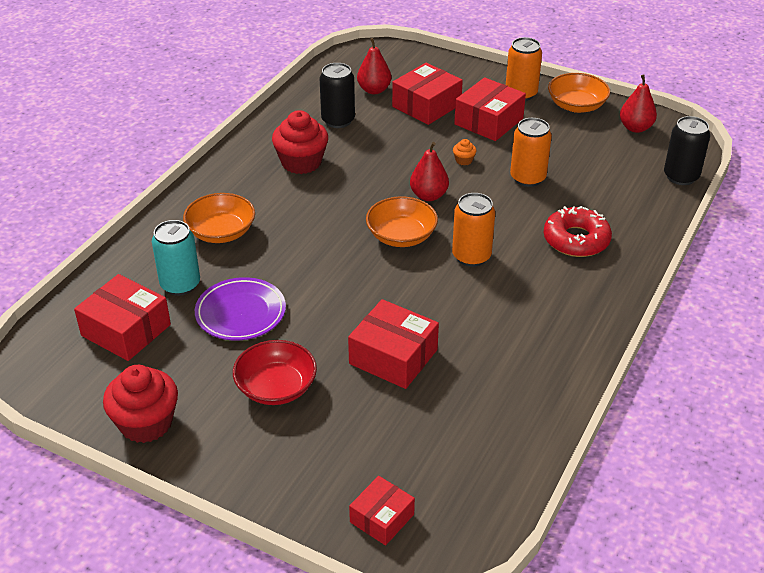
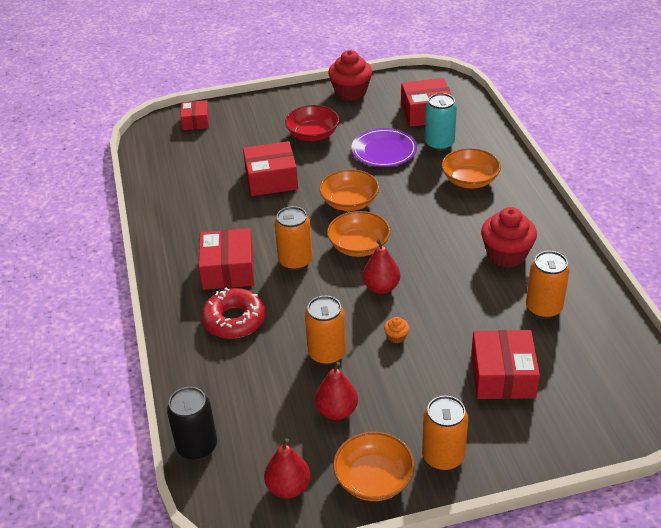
camera: 140 degrees right, 0 degrees up
(338, 120) = (543, 308): black can -> orange can
(353, 280) = (349, 202): none -> orange bowl
(374, 90) = (570, 362): red pear -> red pear (337, 411)
(489, 121) = (428, 395): red box -> red box (228, 270)

